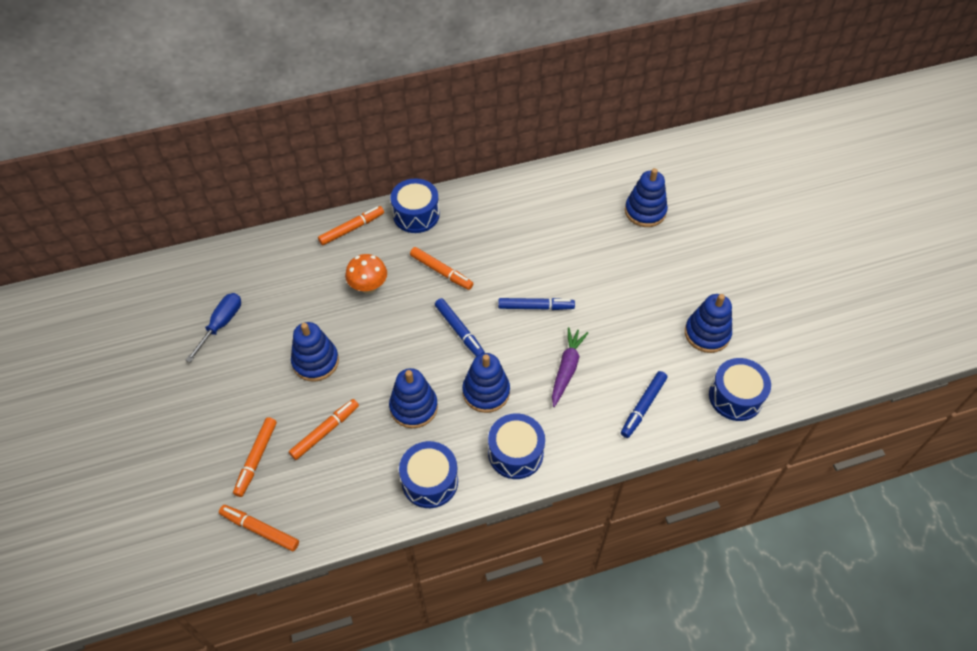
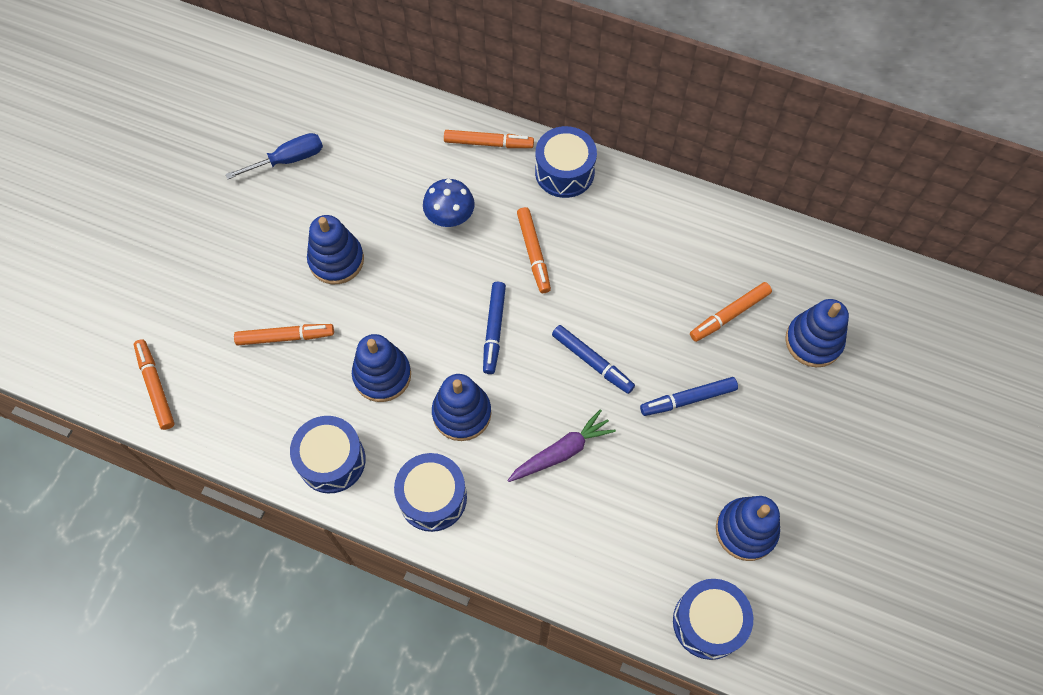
camera: 40 degrees right, 10 degrees up
(256, 458) = (208, 317): orange marker -> orange marker (729, 315)
(368, 287) = (450, 218): orange mushroom -> blue mushroom
(643, 407) = (601, 553): blue marker -> blue marker (688, 399)

